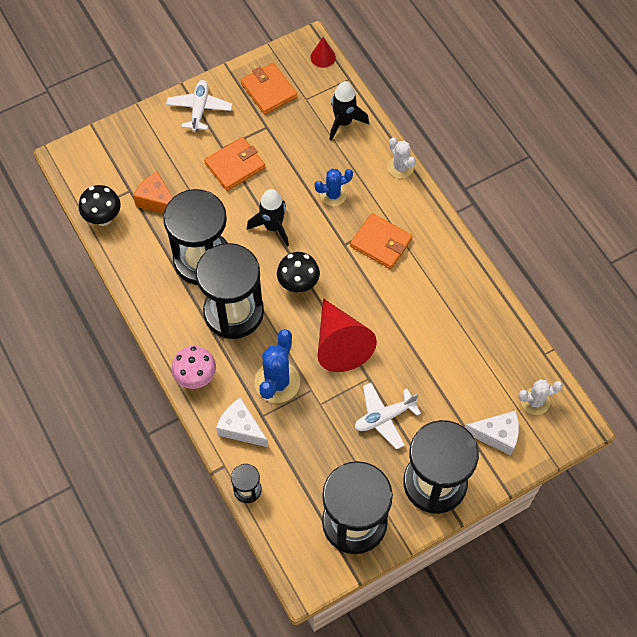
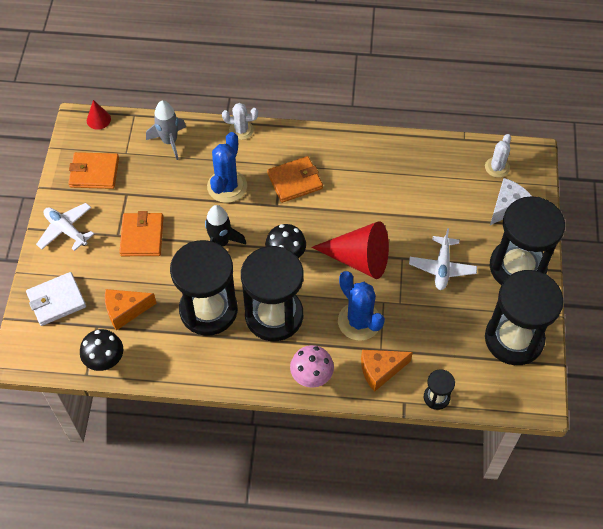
camera: 55 degrees left, 5 degrees down
(132, 147) = (56, 300): none -> white wallet
(241, 428) = (380, 371): white cheese -> orange cheese
(333, 194) = (227, 186): blue cactus -> blue cactus, size x1.58
(343, 122) = (169, 141): black rocket -> grey rocket

